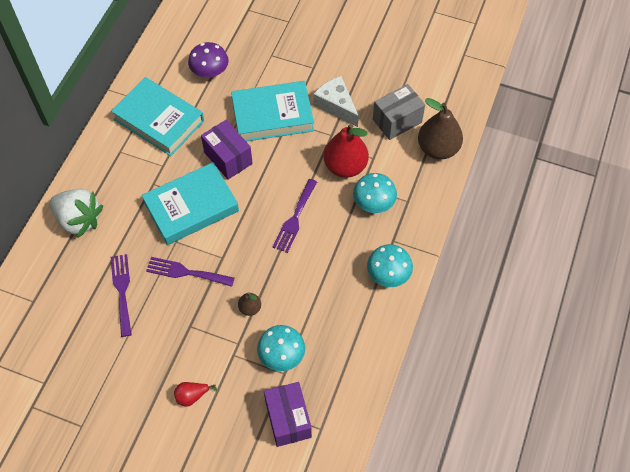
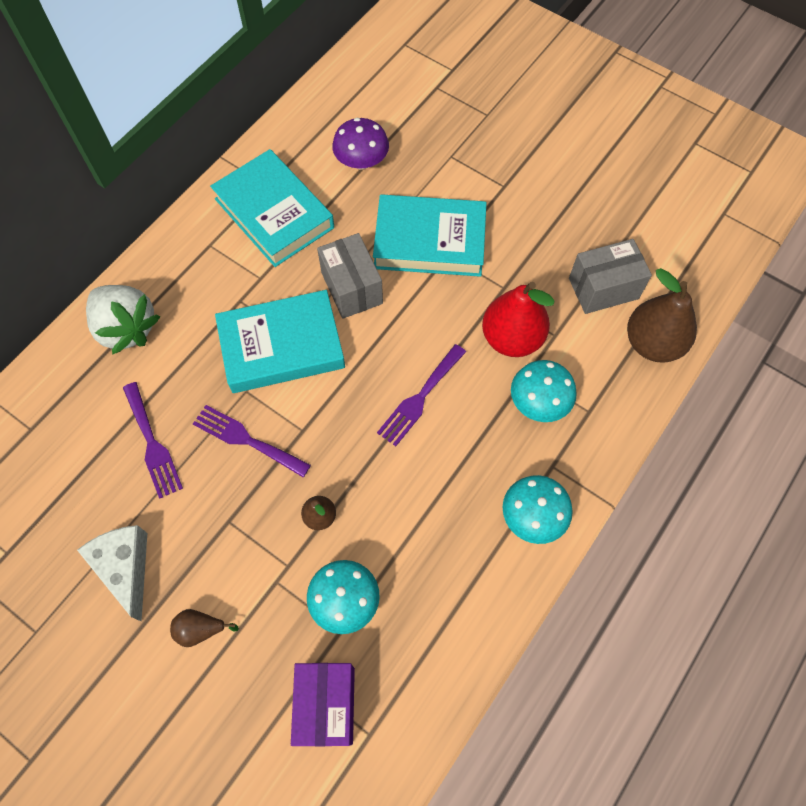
camera: 15 degrees right, 5 degrees up
(122, 290) = (152, 444): purple fork -> purple fork turned 150 degrees clockwise
(192, 396) = (200, 629): red pear -> brown pear
(228, 158) = (352, 288): purple box -> grey box
(336, 105) = (522, 247): white cheese -> white cheese (125, 567)

